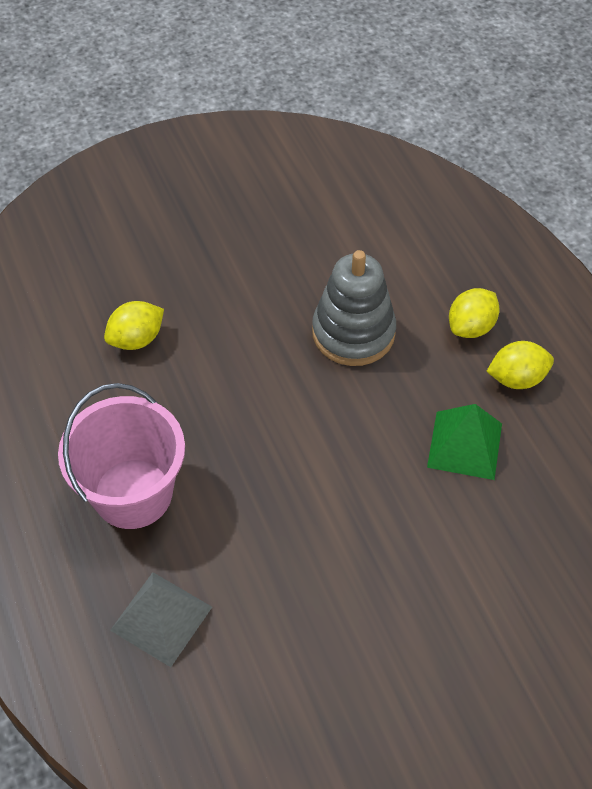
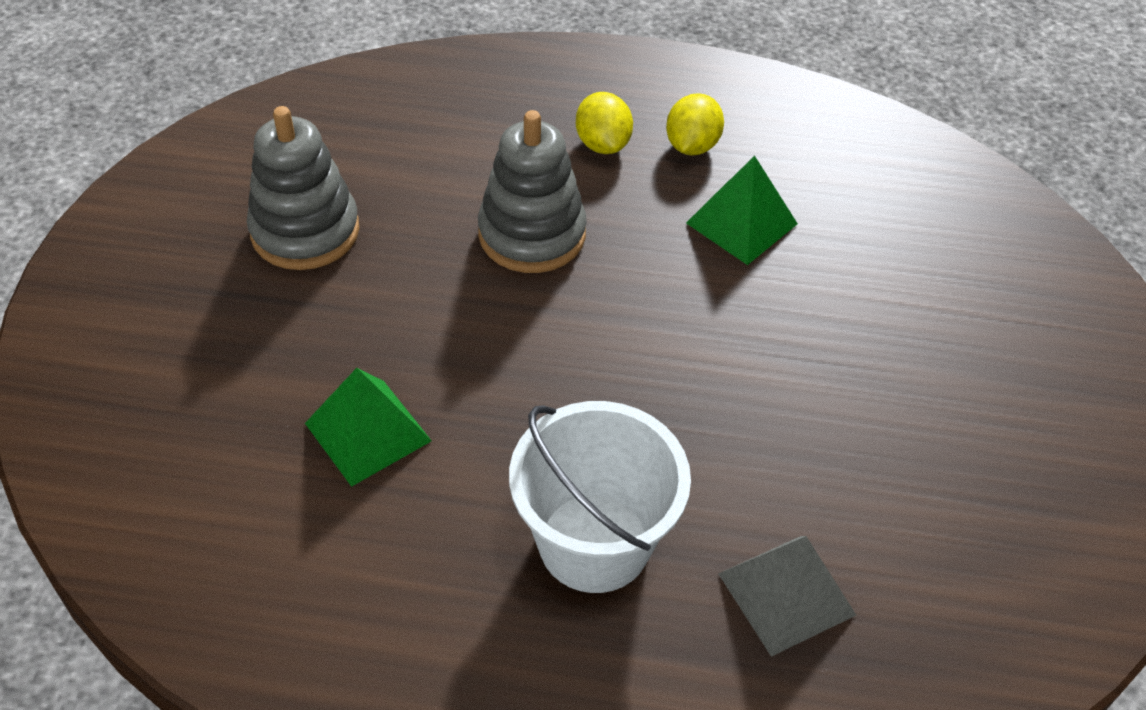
camera: 60 degrees left, 5 degrees down
(133, 493) = (594, 542): pink bucket -> white bucket
(136, 339) = (367, 432): yellow lemon -> green pyramid
(262, 222) = (305, 231): none -> grey stacking toy

